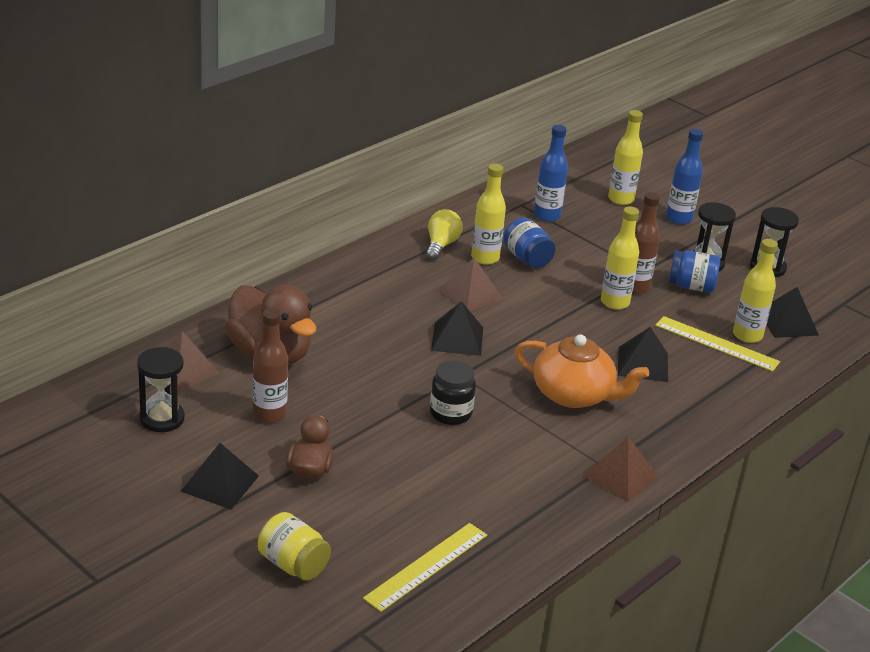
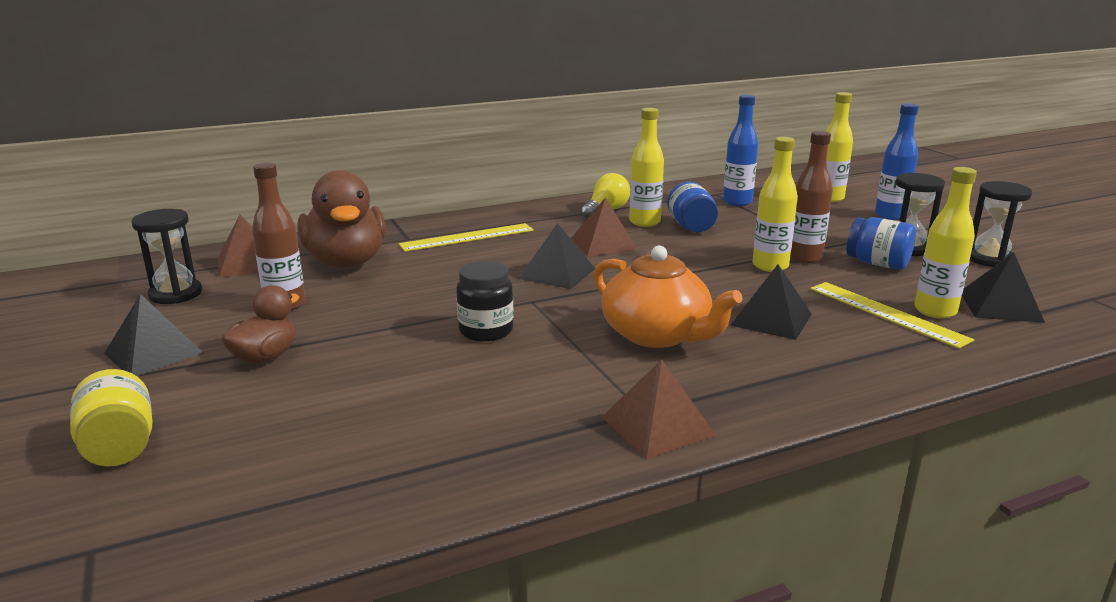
camera: 25 degrees right, 10 degrees down
(426, 566) = (281, 483): yellow ruler -> yellow ruler (467, 237)

